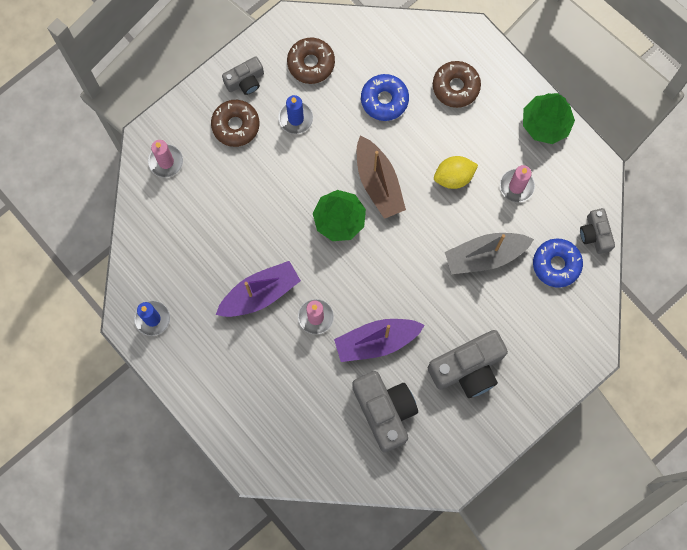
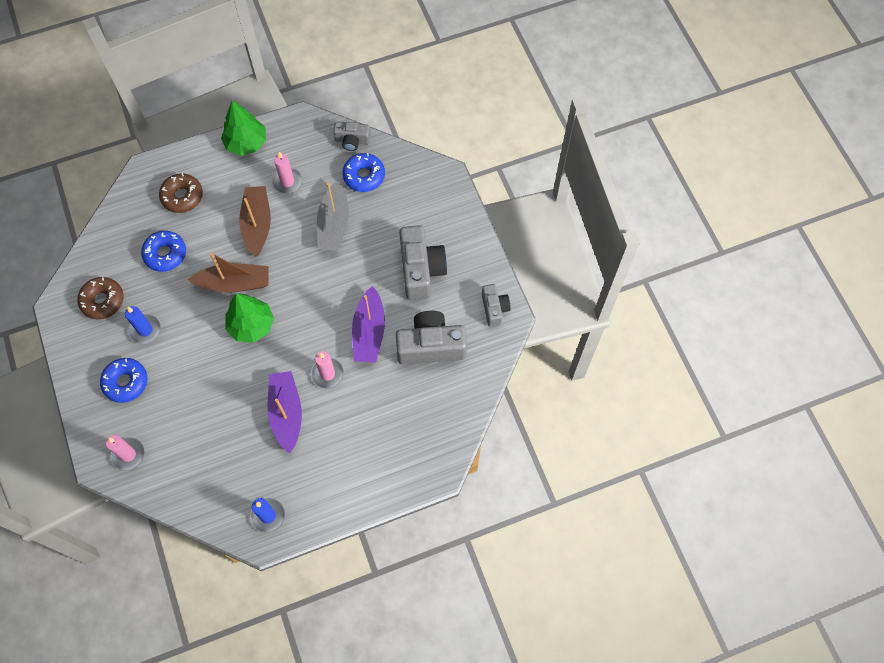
camera: 70 degrees left, 10 degrees down
(235, 125) = (126, 382): brown donut -> blue donut
(245, 81) = (89, 360): grey camera -> grey camera (494, 308)
(454, 177) = (257, 224): yellow lemon -> brown boat

